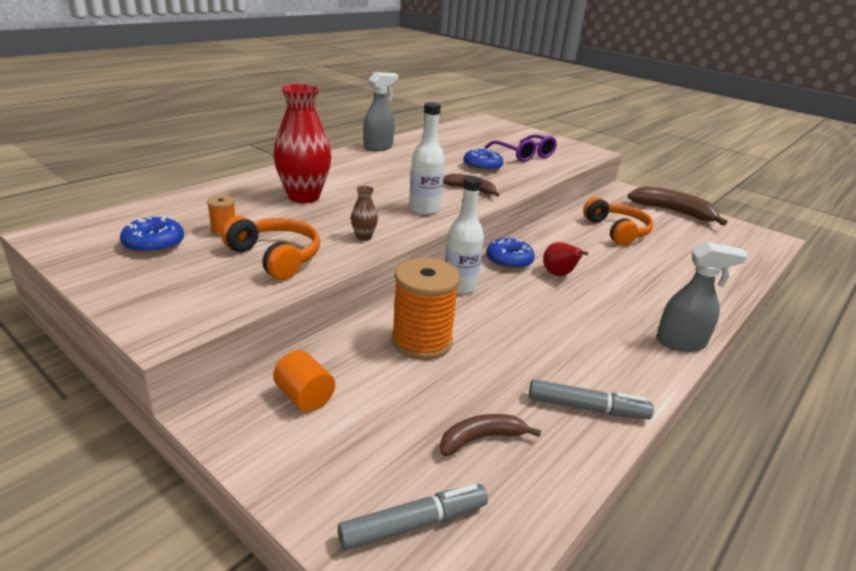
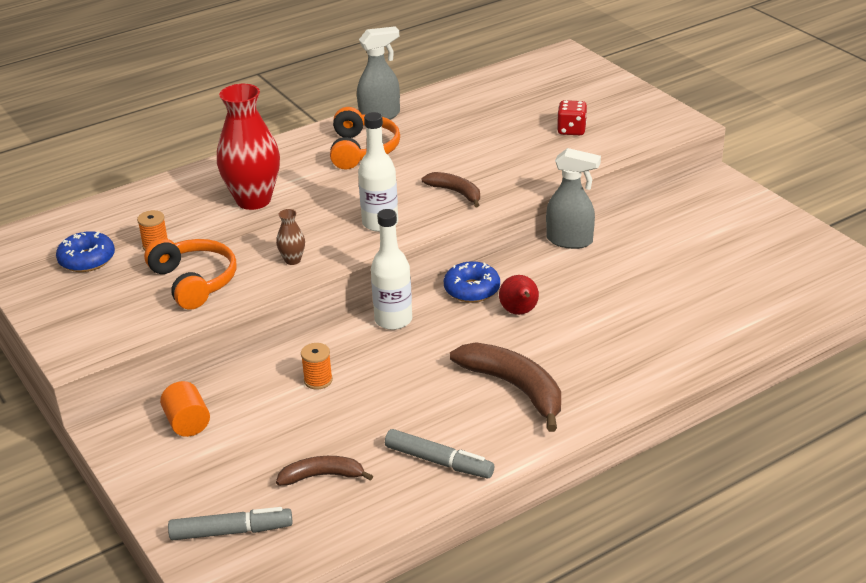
camera: 20 degrees right, 5 degrees up
(421, 342) = (318, 380): orange spool -> orange spool, size x0.47
(482, 167) = (497, 153): blue donut -> none
(524, 155) = (571, 130): purple glasses -> red dice
(617, 231) = (646, 252): orange headphones -> orange headphones (362, 150)
(673, 211) = (758, 222): brown banana -> brown banana (515, 388)
(681, 343) = (597, 407): grey spray bottle -> grey spray bottle (570, 241)

